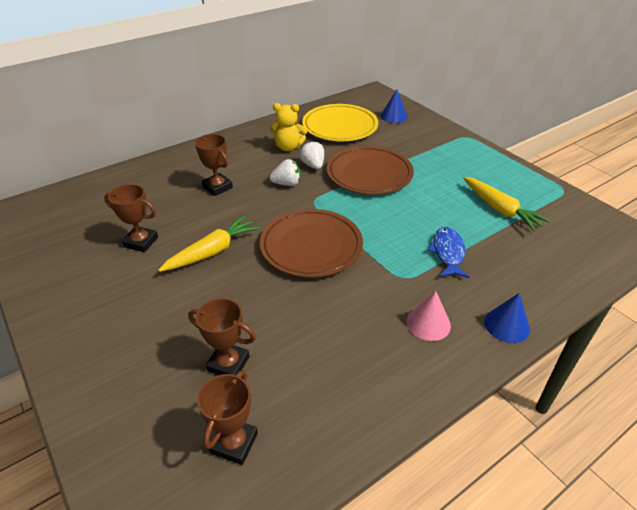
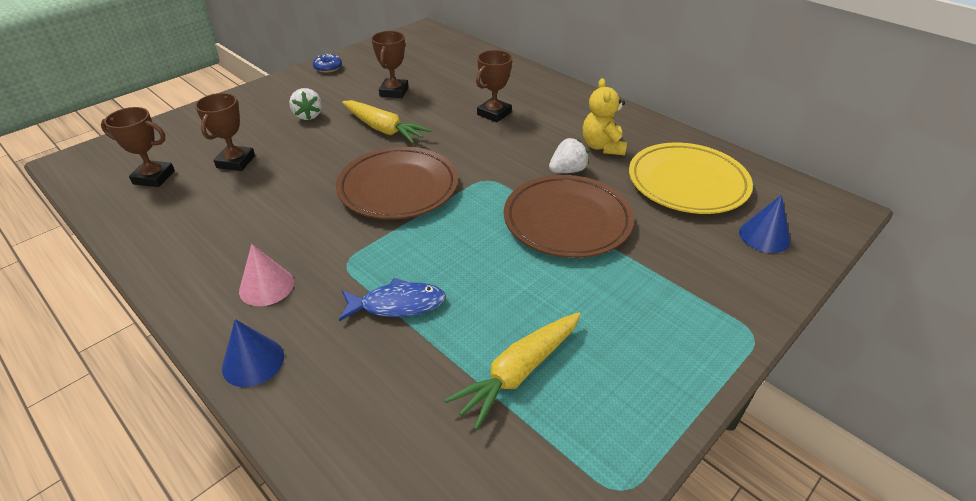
camera: 80 degrees right, 0 degrees up
(44, 292) = (328, 68): none -> blue donut
(287, 184) = (517, 156): white strawberry -> white strawberry (308, 115)

